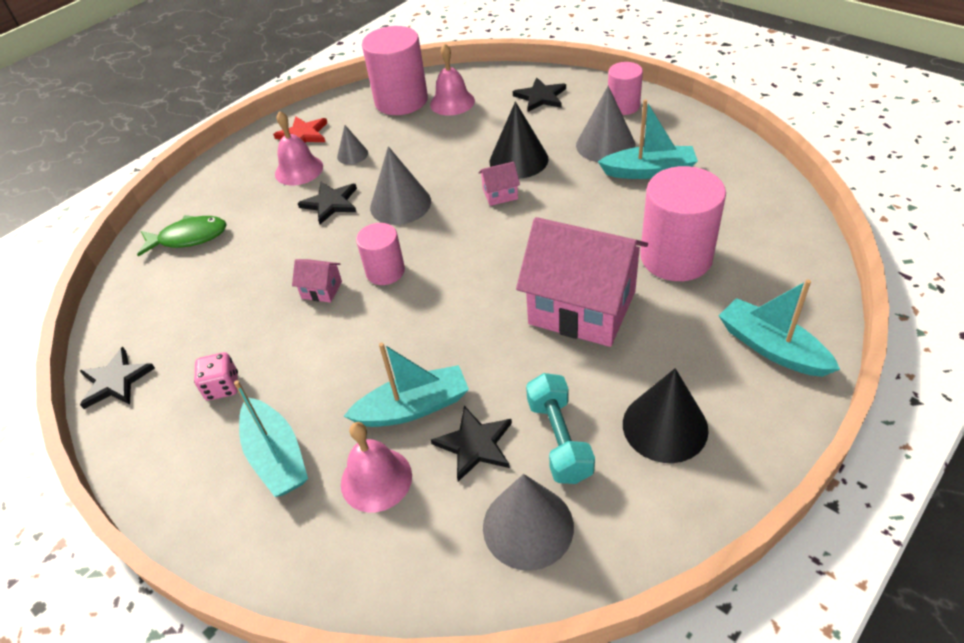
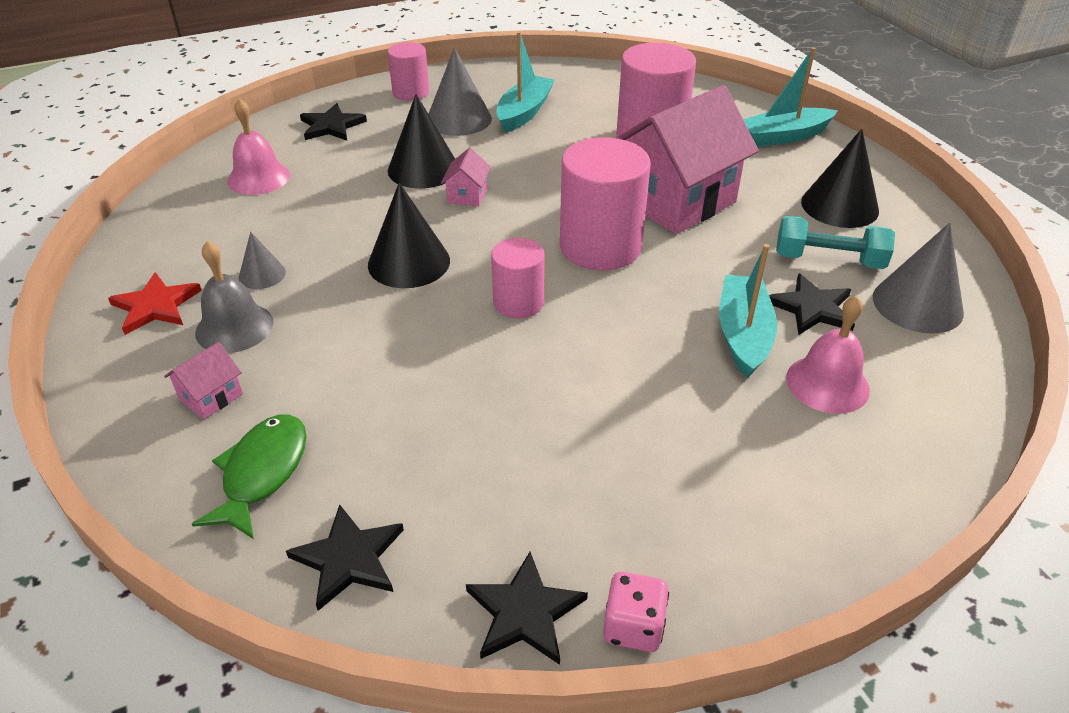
camera: 70 degrees left, 5 degrees down
(222, 387) = (616, 486): pink dice -> pink dice (633, 627)
(276, 456) = (761, 456): turquoise boat -> none
(299, 170) = (234, 327): pink bell -> grey bell
(321, 290) = (506, 359): pink house -> pink house (211, 396)
(330, 203) = (343, 315): black star -> black star (348, 559)
(400, 204) = (409, 262): grey cone -> black cone
(401, 101) = (199, 210): pink cylinder -> pink cylinder (600, 247)

